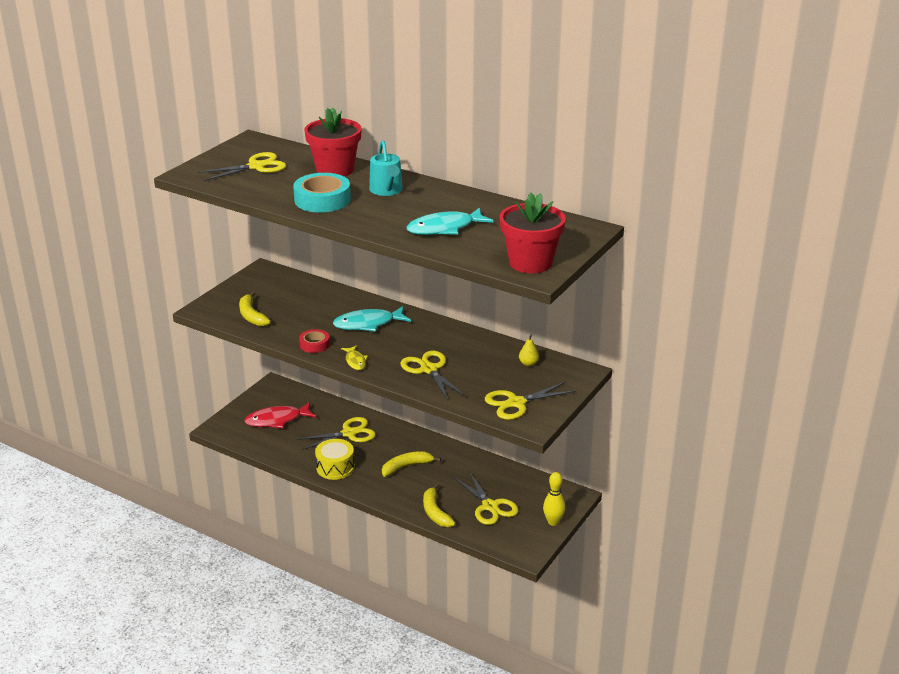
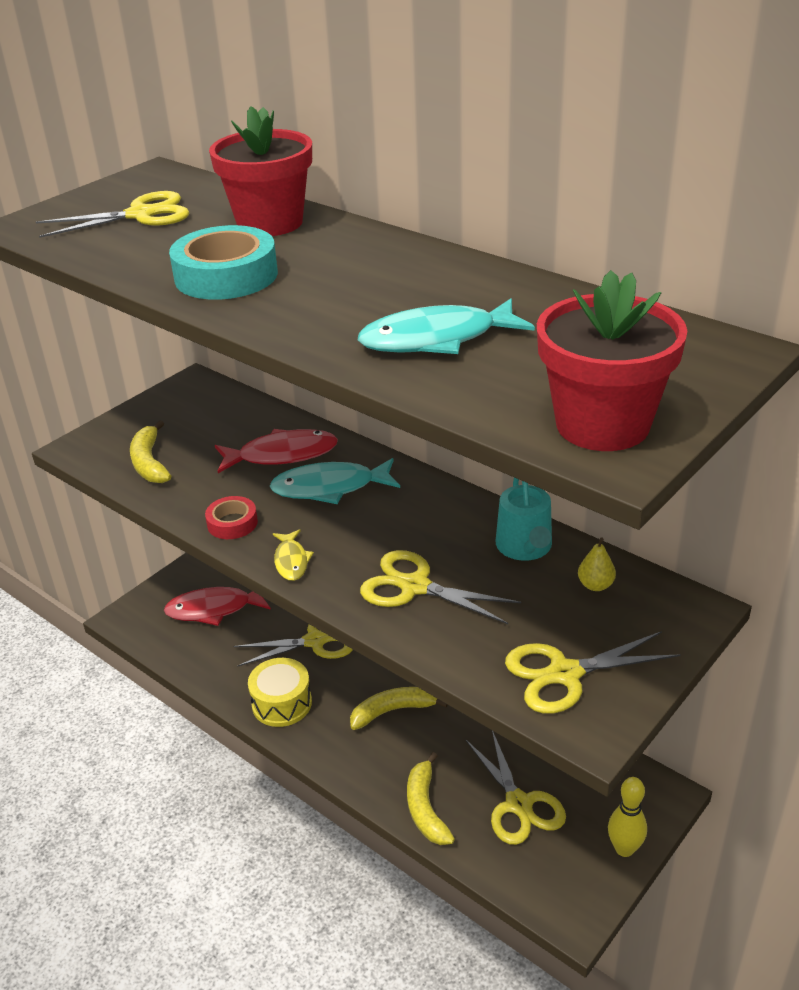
camera: 10 degrees right, 5 degrees up
(333, 308) = (282, 455): none -> red fish
(387, 190) = (348, 261): turquoise watering can -> turquoise watering can (525, 547)
(429, 369) = (414, 586): yellow scissors -> yellow scissors turned 45 degrees counterclockwise

